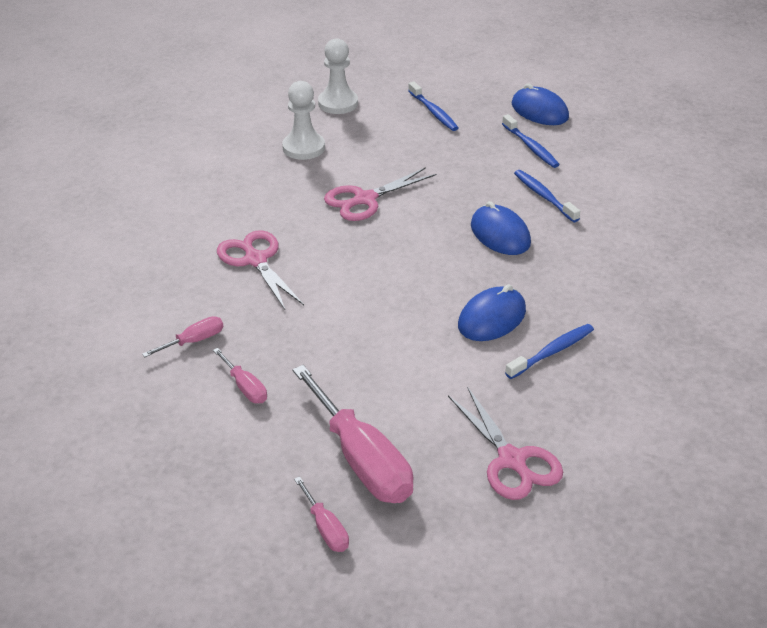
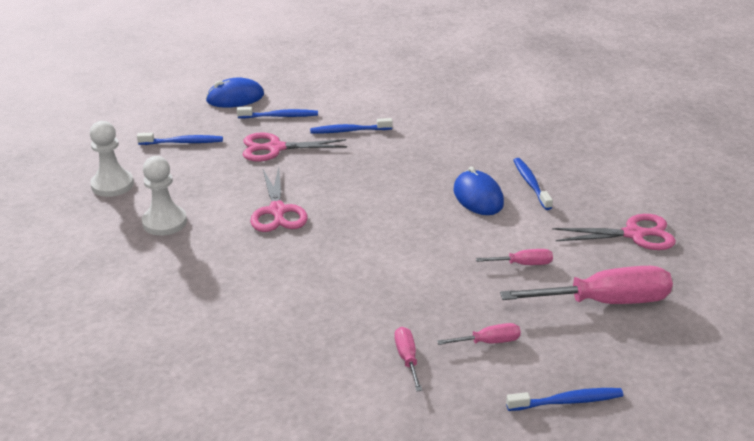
camera: 65 degrees left, 5 degrees down
(183, 462) = (567, 401): none -> blue toothbrush
(256, 260) = (315, 293): pink scissors -> pink scissors (275, 148)
(325, 528) = (672, 339): pink screwdriver -> pink screwdriver (523, 264)
(500, 234) = (380, 163): blue mouse -> none

